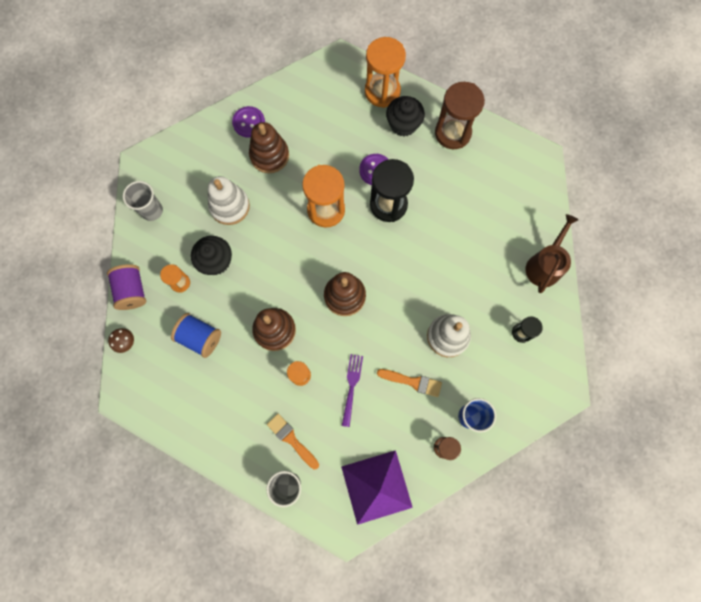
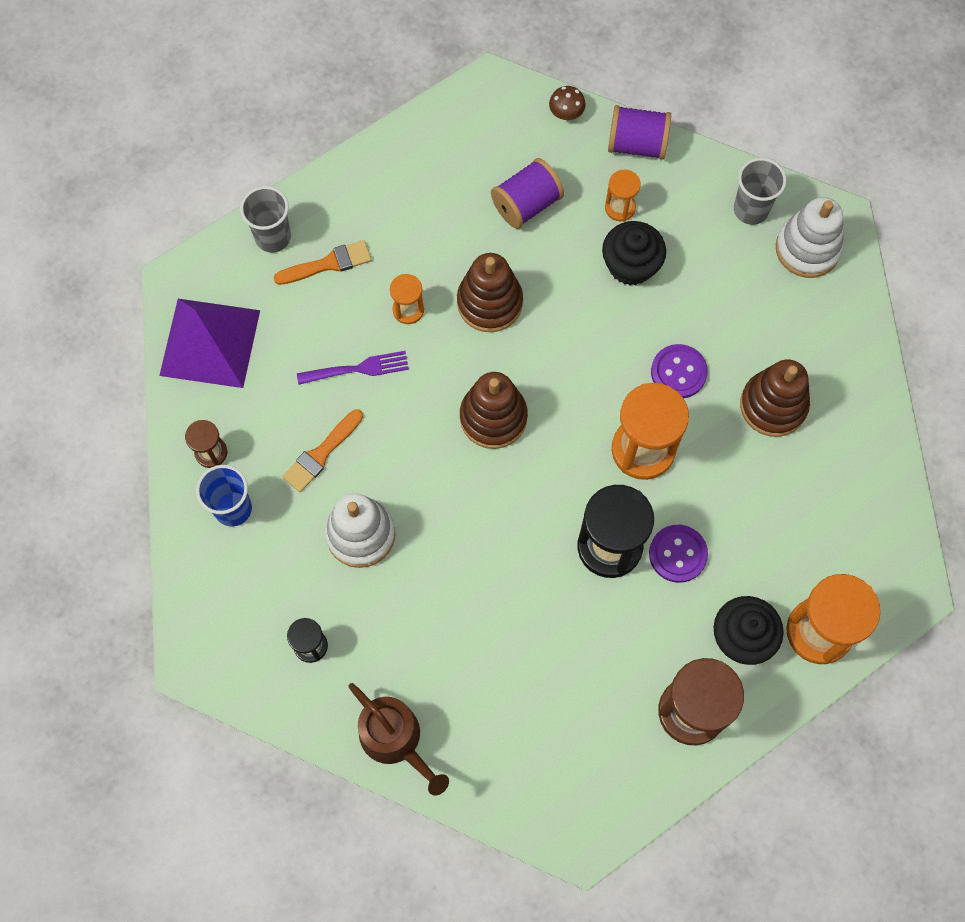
camera: 115 degrees right, 5 degrees down
(200, 337) = (526, 204): blue spool -> purple spool
(229, 206) = (711, 316): white stacking toy -> white stacking toy (807, 249)
(249, 122) = (845, 398): purple button -> purple button (678, 372)
(352, 387) = (357, 369): purple fork -> purple fork turned 45 degrees counterclockwise

